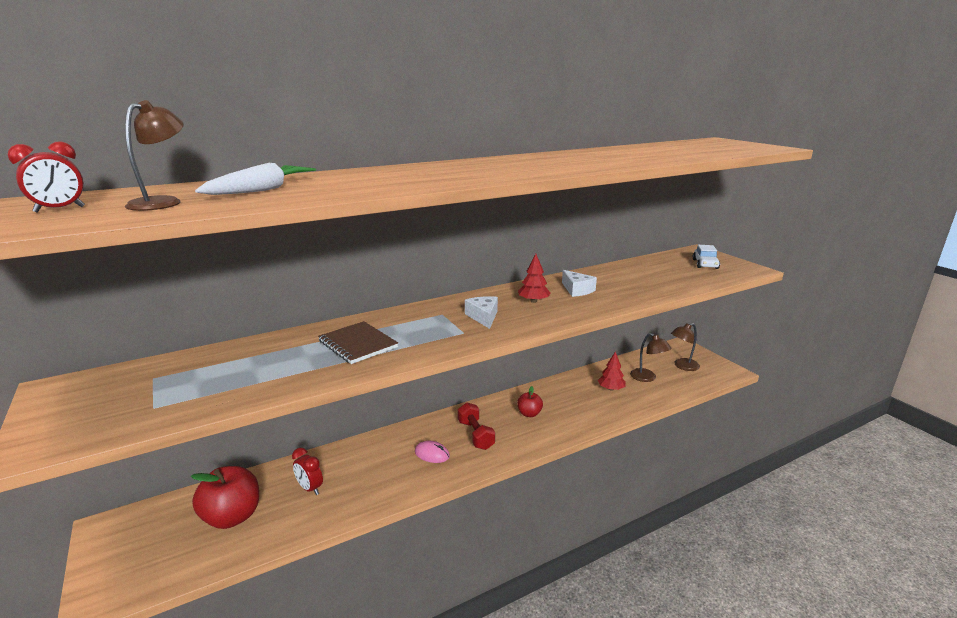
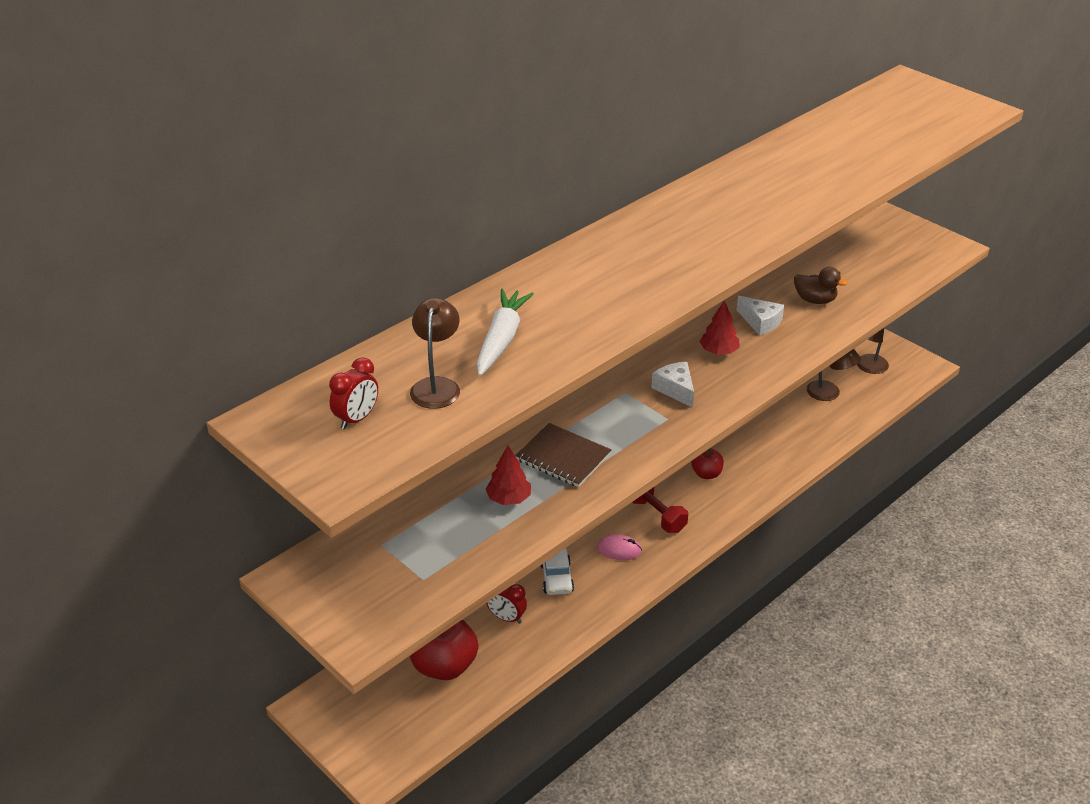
camera: 15 degrees left, 15 degrees up
(611, 389) = (790, 419): red tree -> red tree (508, 498)
(627, 284) = (815, 300): none -> brown duck
(705, 264) = (896, 244): white car -> white car (556, 578)

